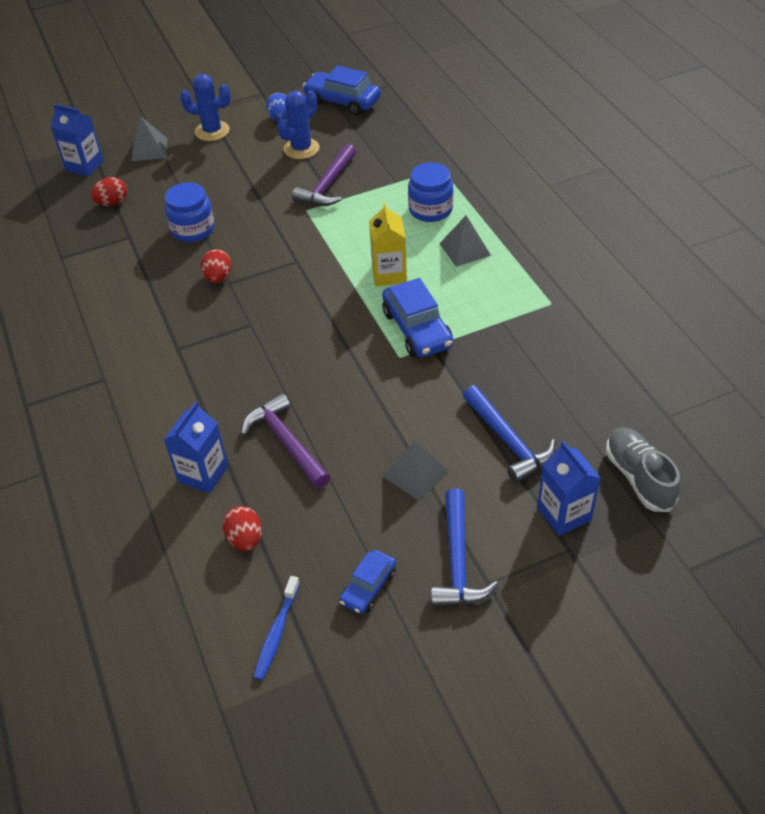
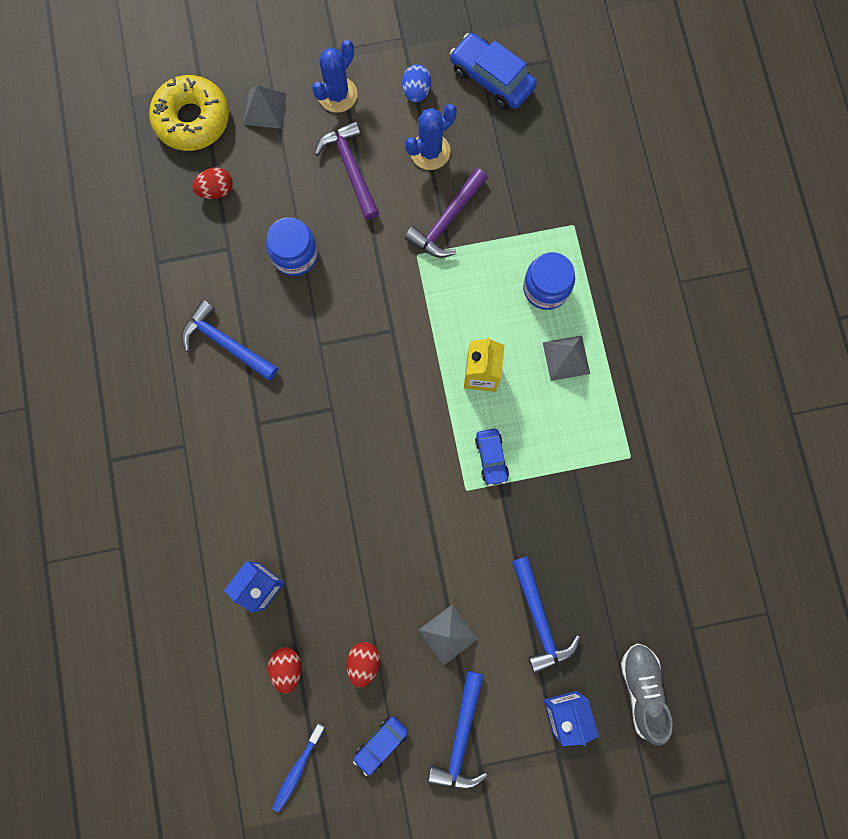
camera: 10 degrees right, 30 degrees up
(85, 166) = (192, 119): blue carton -> yellow donut
(136, 298) = (225, 343): none -> blue hammer
(212, 131) = (337, 95): blue cactus -> blue cactus turned 75 degrees counterclockwise
(218, 278) = (310, 335): red egg -> red egg (364, 662)
(286, 442) = (340, 568): purple hammer -> purple hammer (351, 168)
(417, 329) = (491, 458): blue car -> blue car, size x0.58

